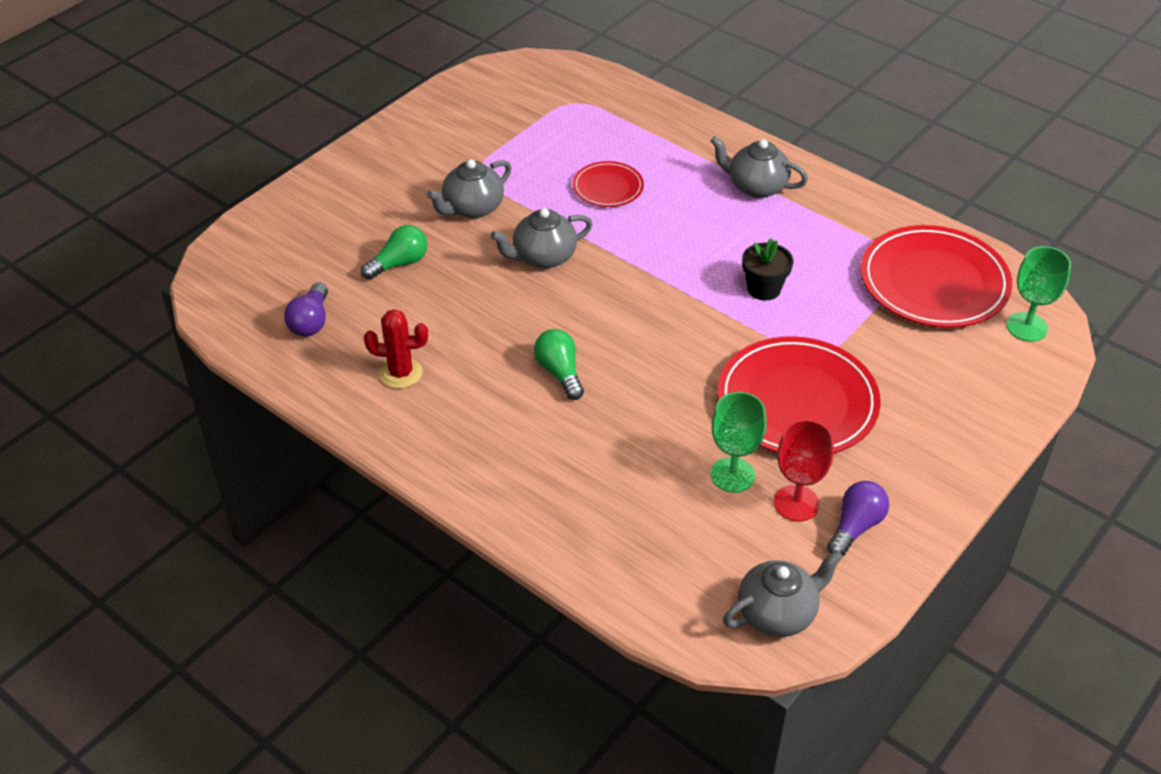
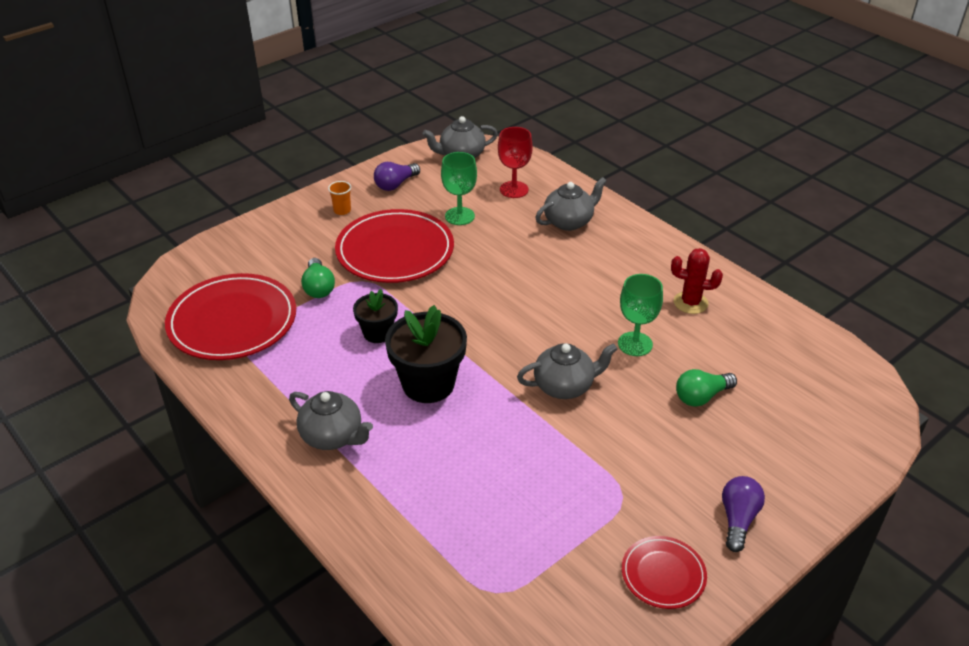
camera: 170 degrees left, 5 degrees down
(311, 321) = (773, 352): purple light bulb -> purple light bulb (738, 519)
(472, 208) = (631, 449): grey teapot -> grey teapot (569, 221)
(560, 373) = (565, 289): green light bulb -> green light bulb (318, 287)
(608, 187) = (485, 456): red plate -> red plate (663, 574)
(685, 242) = (428, 384): none -> black flower pot
(796, 503) = (425, 198): red goblet -> red goblet (514, 189)
(907, 462) = (342, 210): none -> orange cup
(1027, 327) = (189, 279): green goblet -> green goblet (635, 344)

